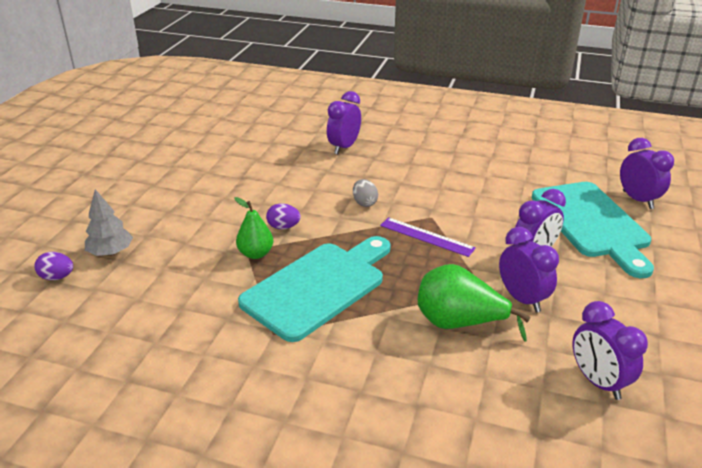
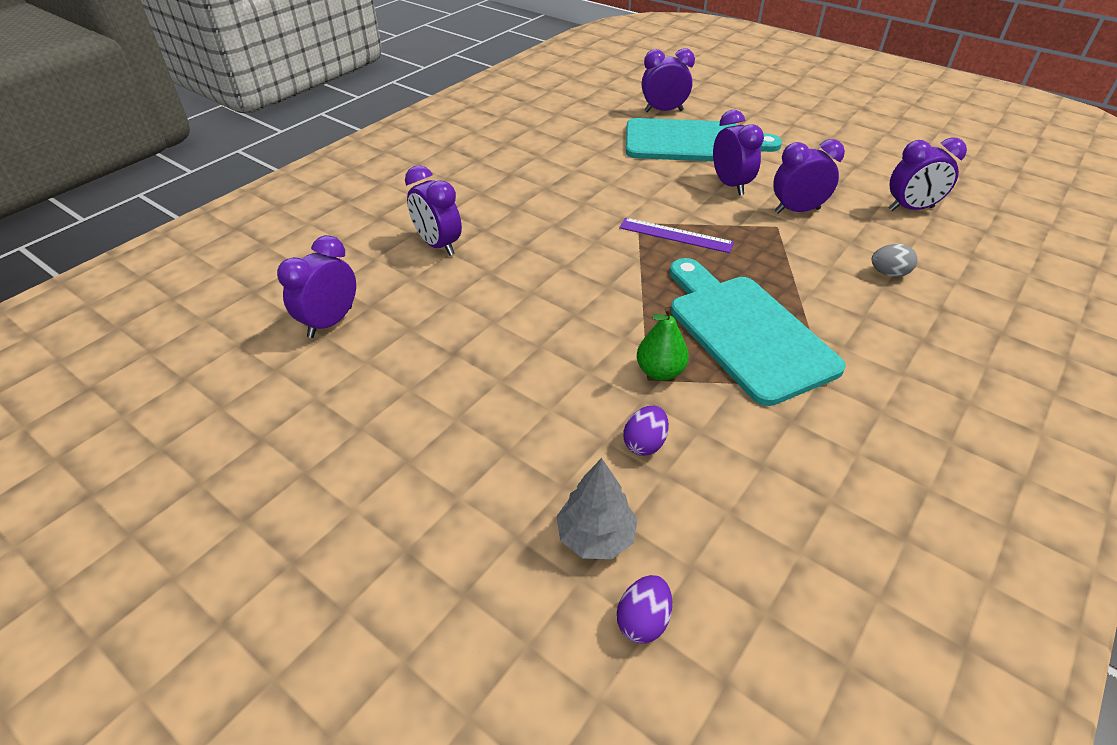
camera: 70 degrees left, 10 degrees up
(250, 136) = (330, 322): none -> purple clock
(283, 227) = (608, 336): purple egg -> purple egg (644, 443)
(364, 203) = (585, 260): grey egg -> grey egg (888, 273)
(426, 237) = (675, 235): purple ruler -> purple ruler turned 60 degrees clockwise
(459, 323) = (827, 254): green pear -> none

